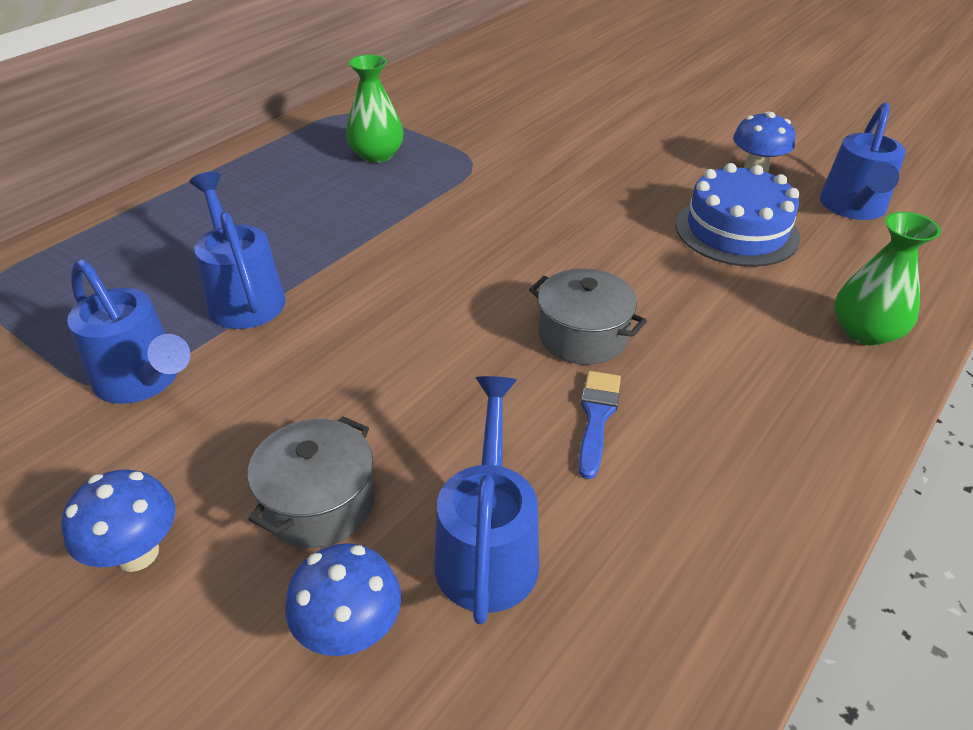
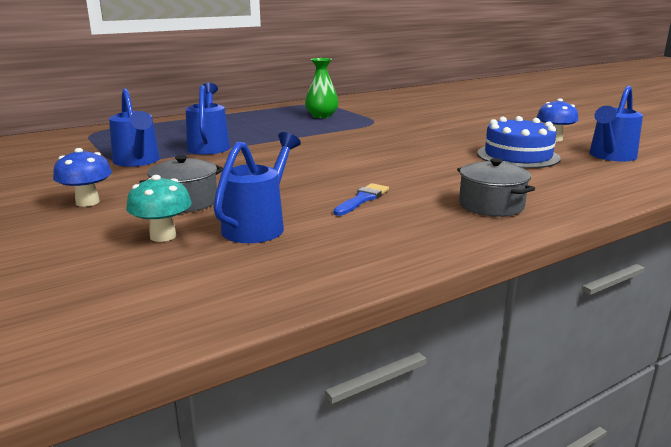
camera: 20 degrees right, 20 degrees down
(350, 632) = (163, 236): blue mushroom -> turquoise mushroom
(582, 336) = (381, 176): grey pot -> grey pot (491, 205)
(865, 332) = (571, 195): green vase -> none

